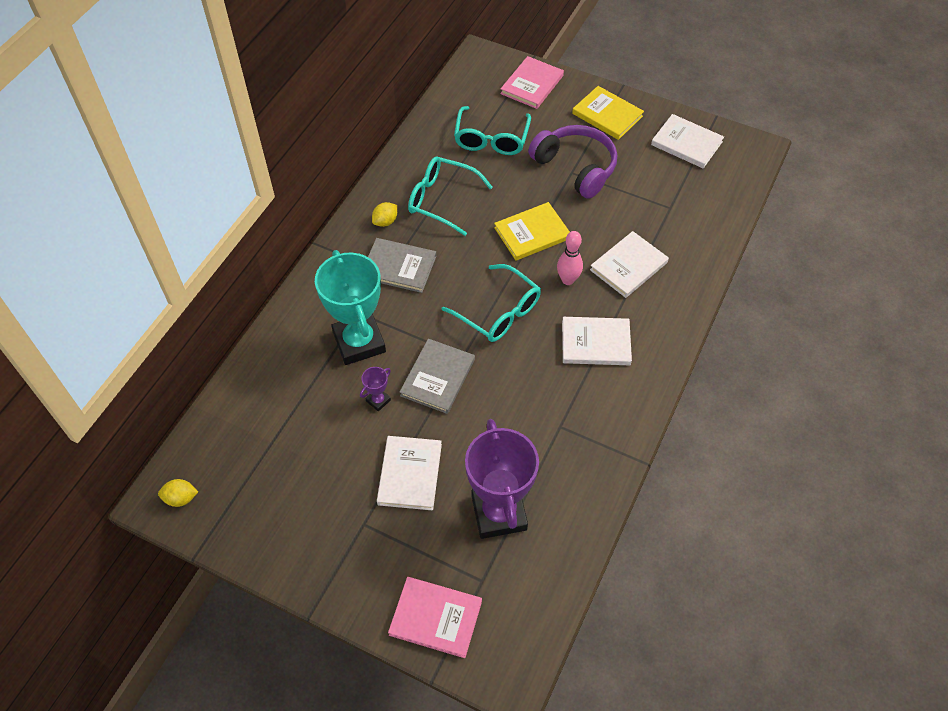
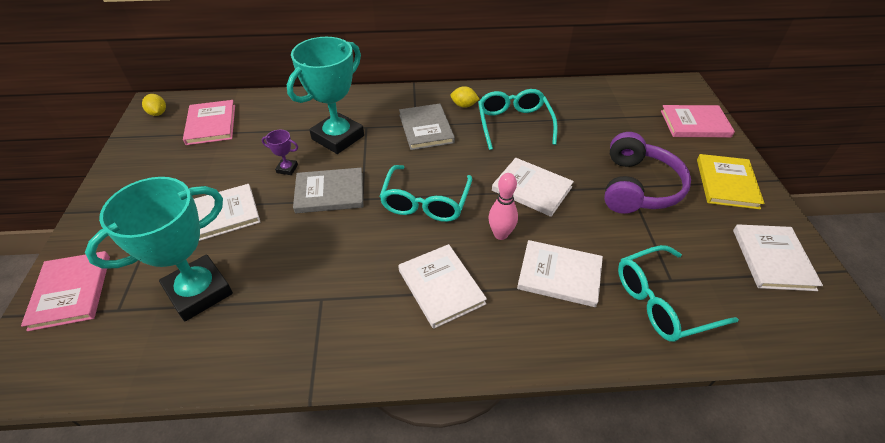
camera: 60 degrees right, 10 degrees down
(247, 449) = (211, 124): none -> pink book
(491, 139) = (607, 125): turquoise glasses -> turquoise glasses (662, 302)
(499, 513) = (199, 291): purple trophy -> turquoise trophy
(532, 233) = (531, 189): yellow book -> white book

